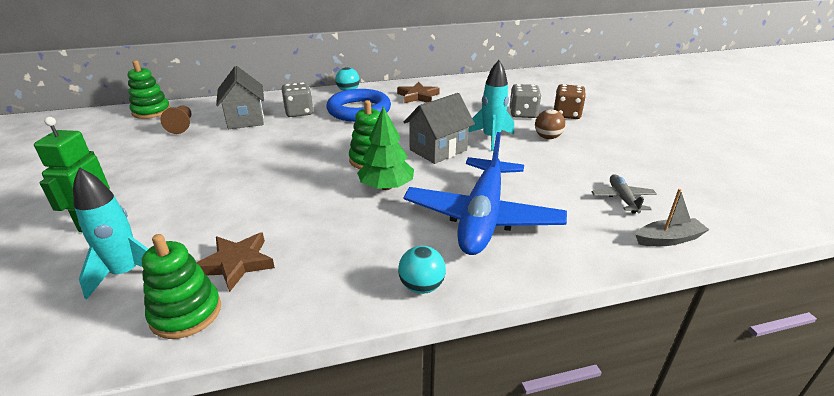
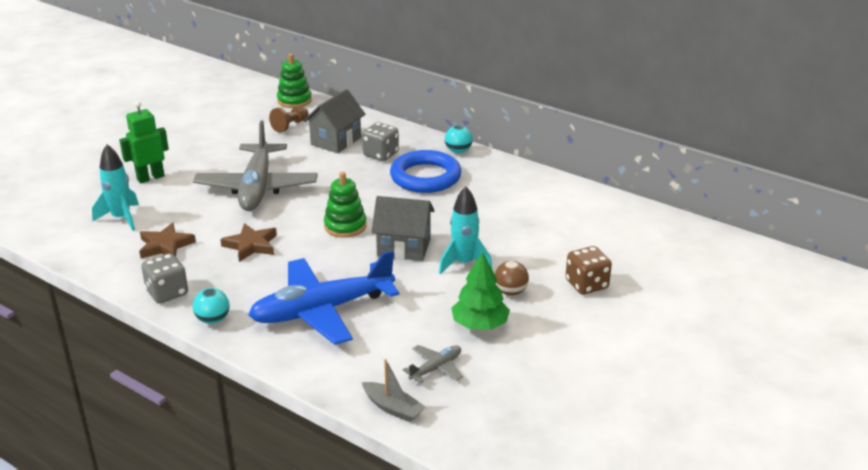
camera: 50 degrees right, 0 degrees up
(186, 313) = (112, 256): green stacking toy -> none
(239, 174) = (257, 188): none -> grey plane
(386, 187) = (314, 252): green tree -> green tree (480, 325)
(418, 96) = (502, 189): brown star -> brown star (251, 245)
(523, 114) = (548, 259): grey dice -> grey dice (167, 293)

